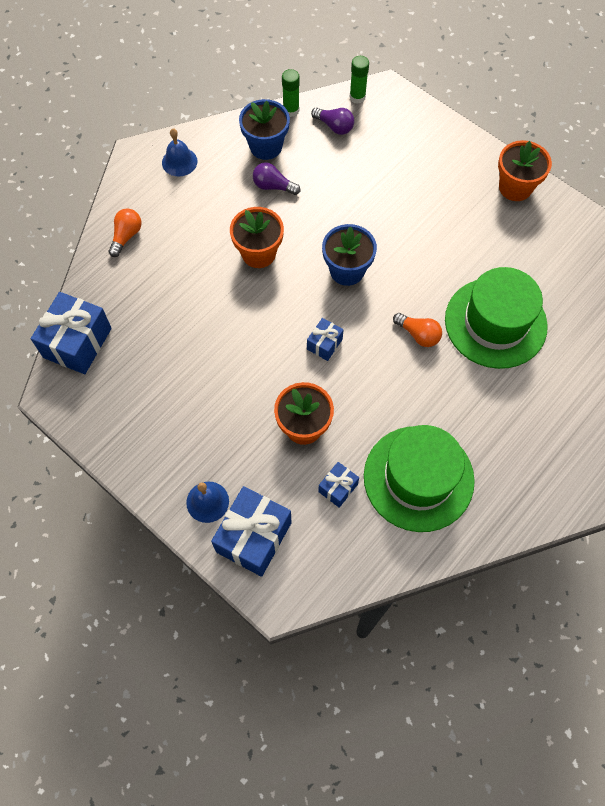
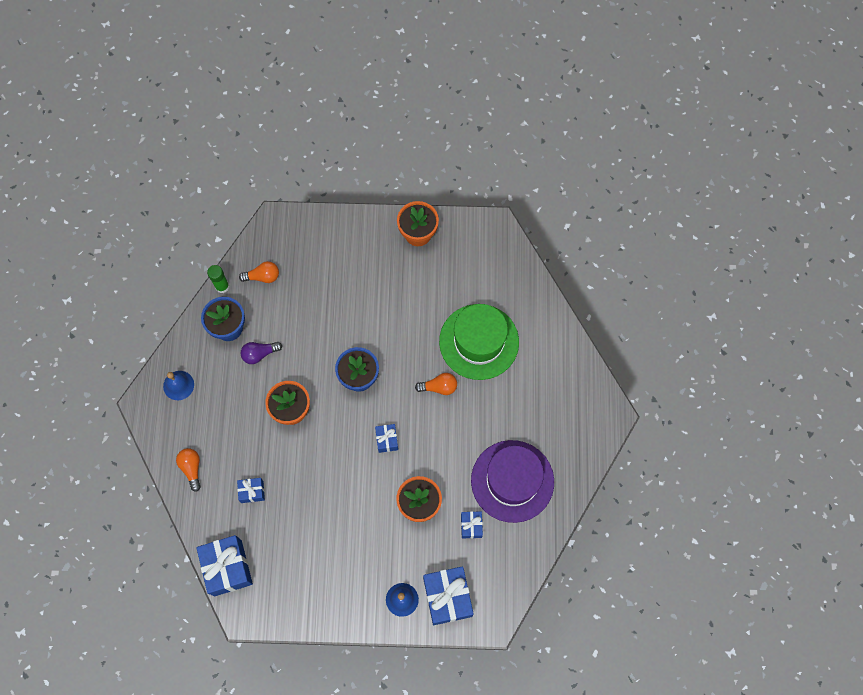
camera: 40 degrees left, 5 degrees up
(159, 295) = (252, 492): none -> blue gift
(334, 126) = (263, 276): purple light bulb -> orange light bulb
(357, 97) = (259, 241): green glue stick -> none
(418, 478) = (512, 481): green hat -> purple hat

